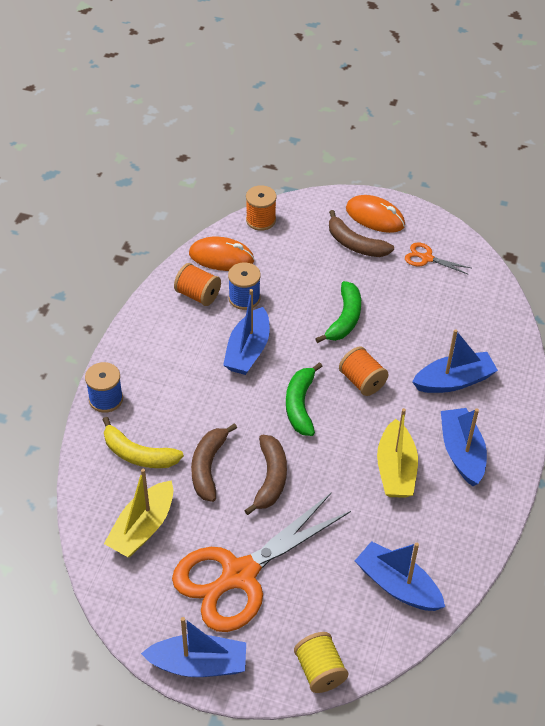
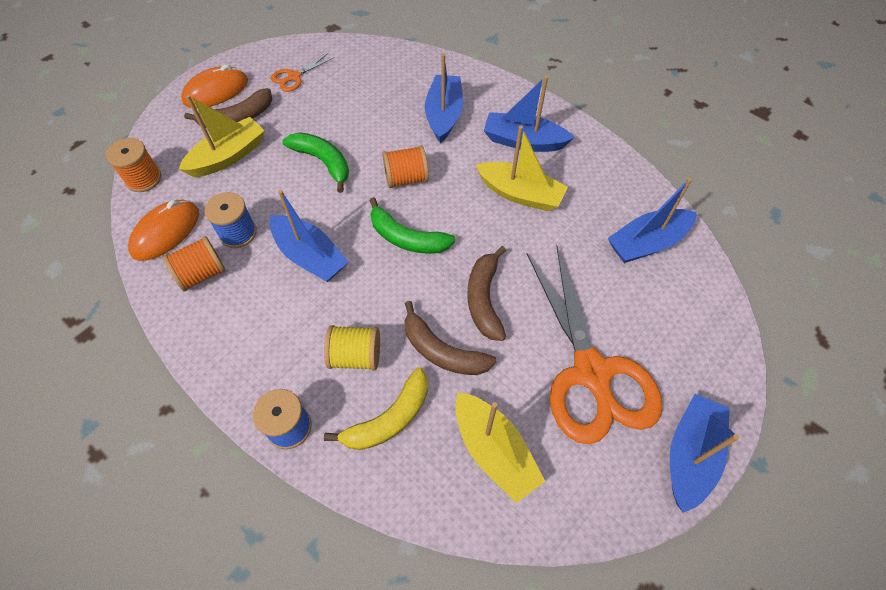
camera: 65 degrees left, 10 degrees up
(270, 479) = (484, 299): brown banana -> brown banana turned 120 degrees counterclockwise
(312, 257) = (228, 156): none -> yellow boat
(320, 671) = (723, 342): yellow spool -> yellow spool (355, 356)

